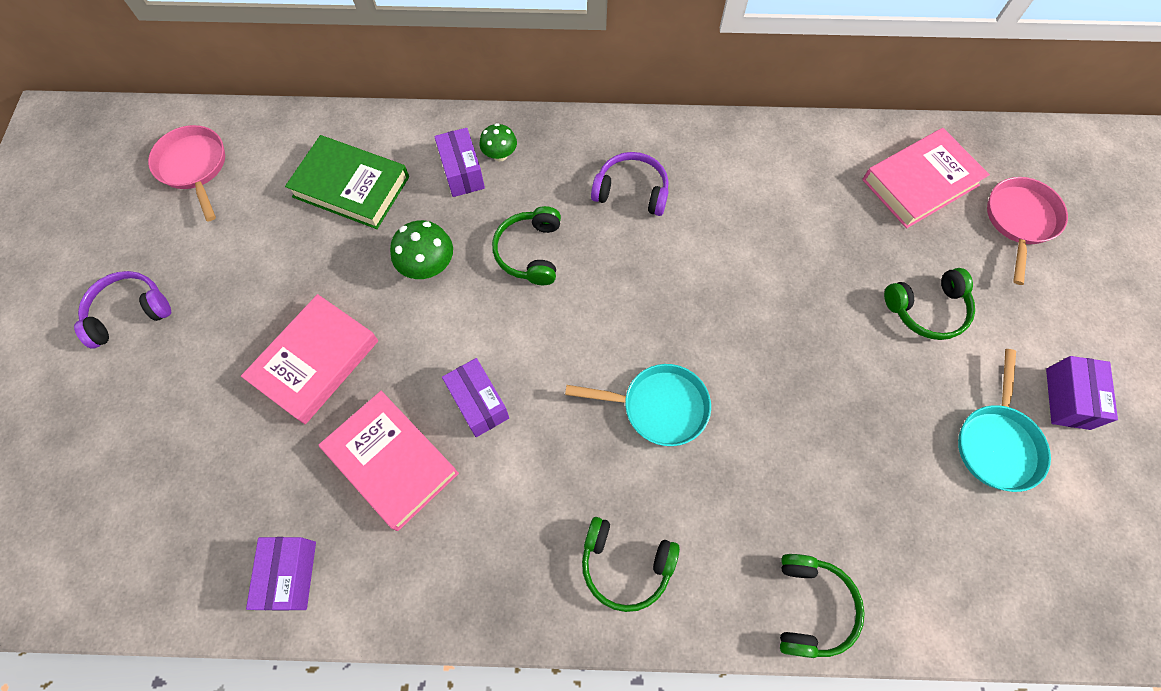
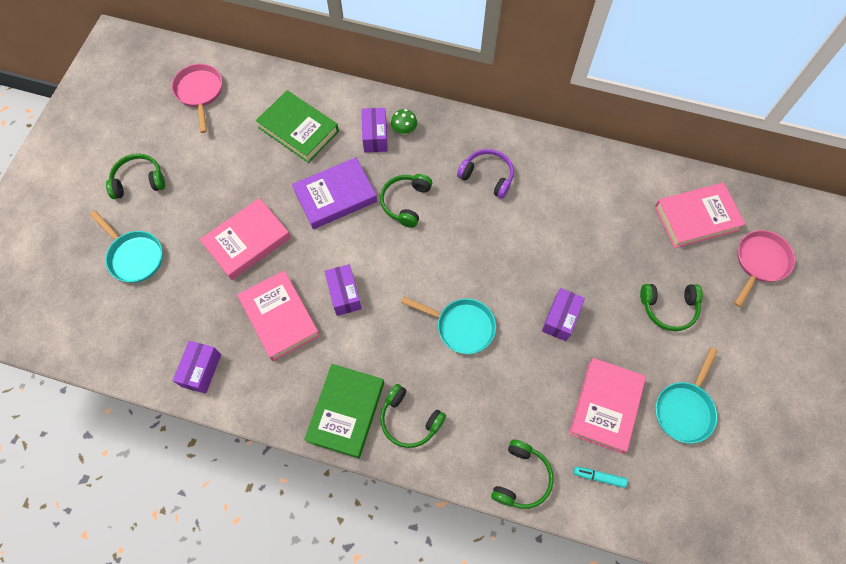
camera: 15 degrees right, 0 degrees up
(129, 312) = (139, 181): purple headphones -> green headphones
(146, 426) = (134, 256): none -> turquoise pan
(428, 266) = (335, 196): green mushroom -> purple book
(528, 578) = (346, 412): none -> green book
(891, 468) = (605, 406): none -> pink book
(917, 574) = (599, 477): none -> turquoise marker
(1067, 398) = (746, 393): purple box -> purple box (560, 318)

